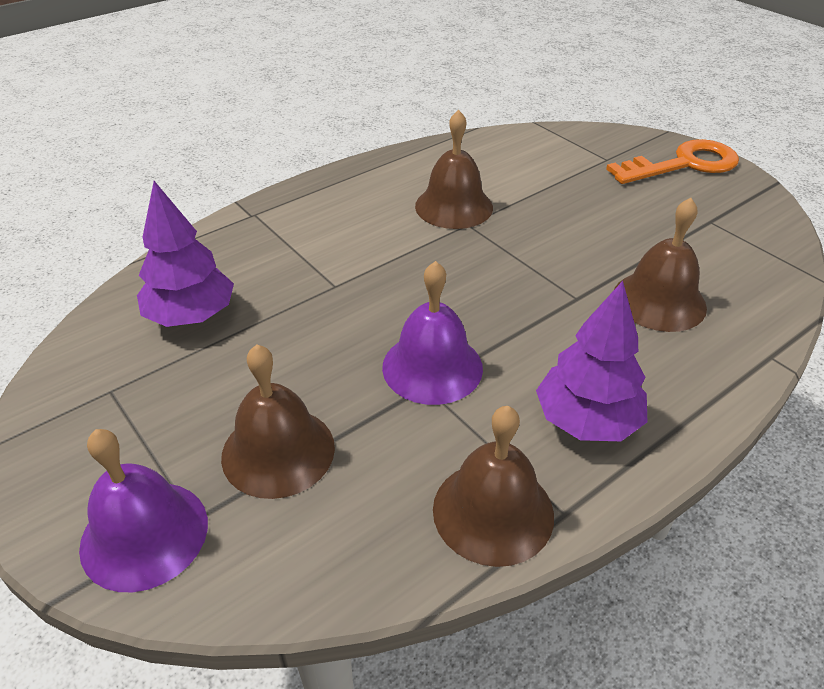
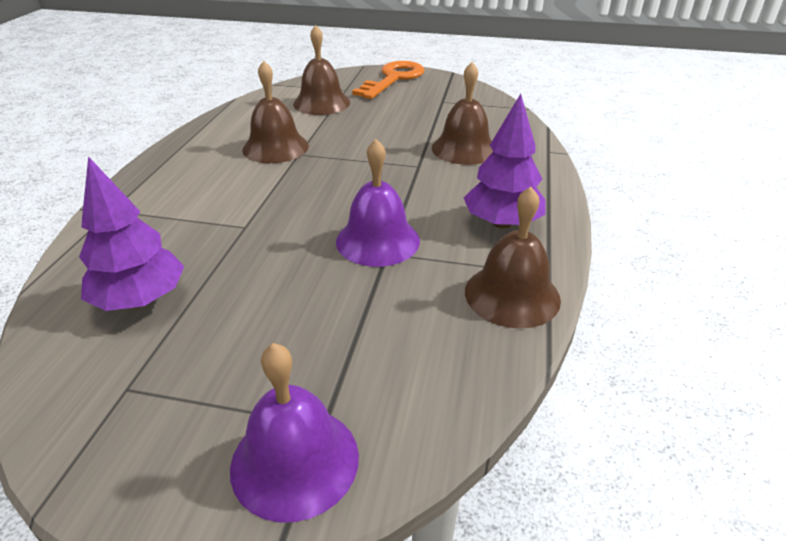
camera: 40 degrees left, 5 degrees down
(278, 451) = (333, 344): brown bell -> brown bell (321, 103)

